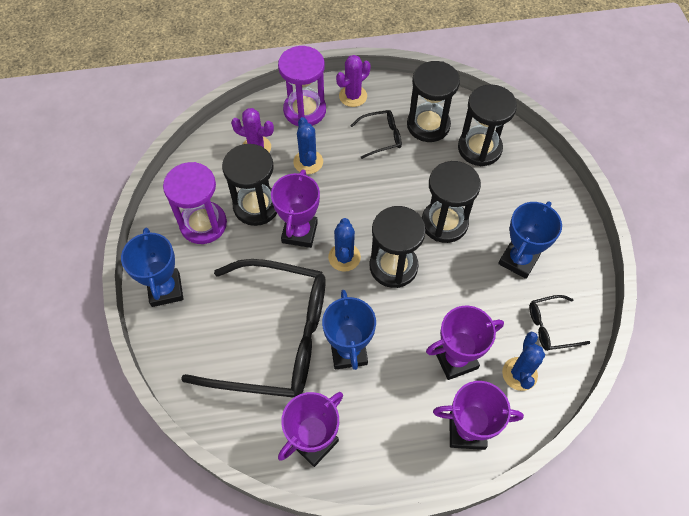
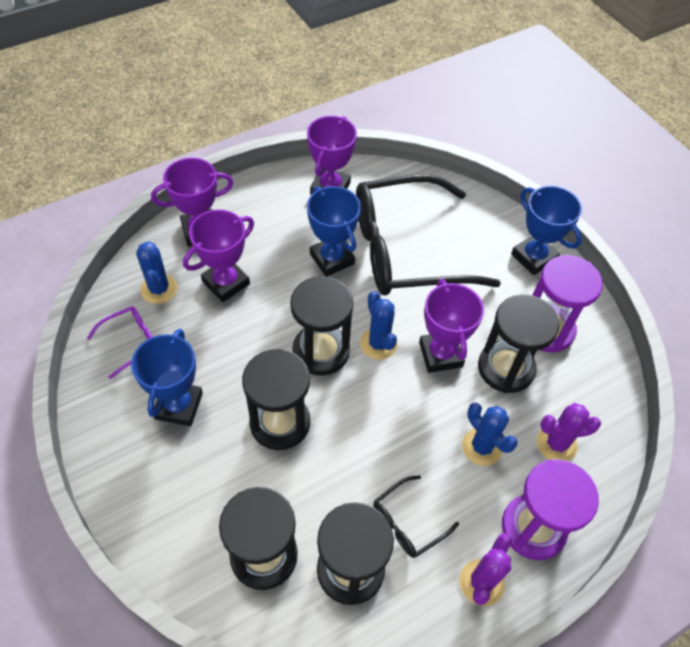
camera: 155 degrees right, 5 degrees down
(551, 327) = (131, 342): black glasses -> purple glasses

